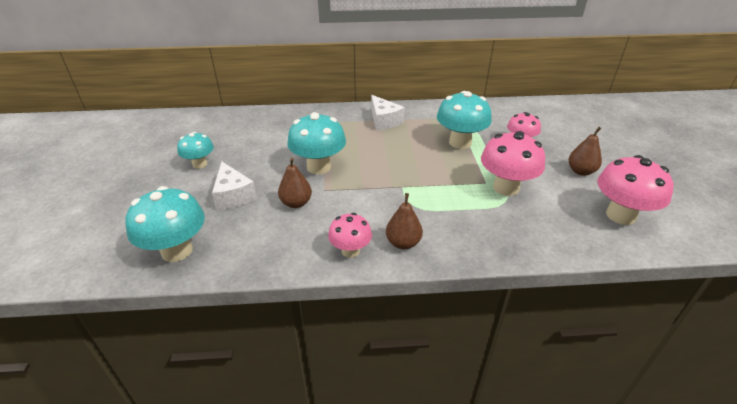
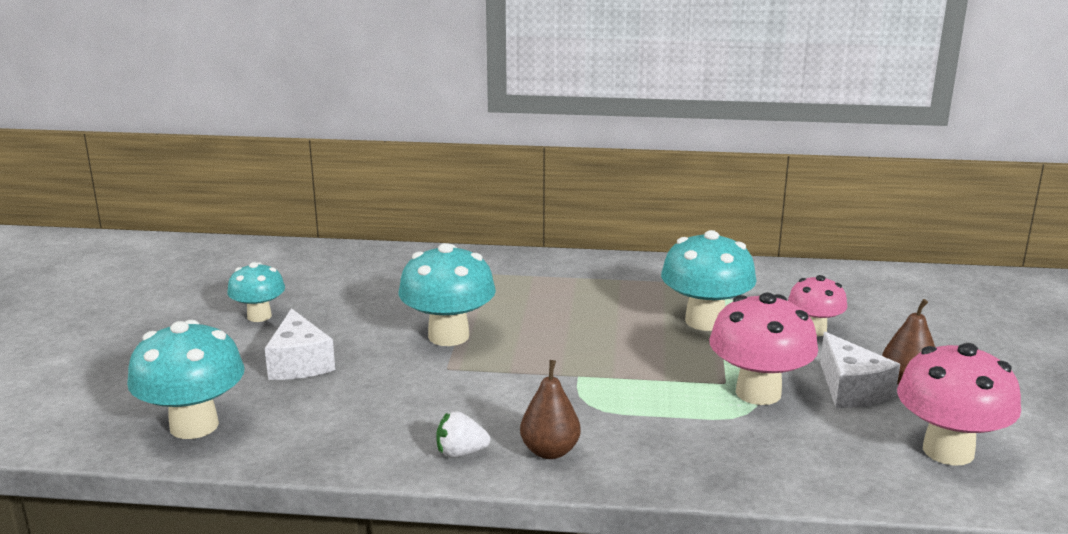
camera: 10 degrees right, 15 degrees down
(296, 203) = (395, 382): brown pear -> none
(350, 251) = (460, 453): pink mushroom -> white strawberry
(384, 121) = (583, 279): white cheese -> white cheese (851, 389)

